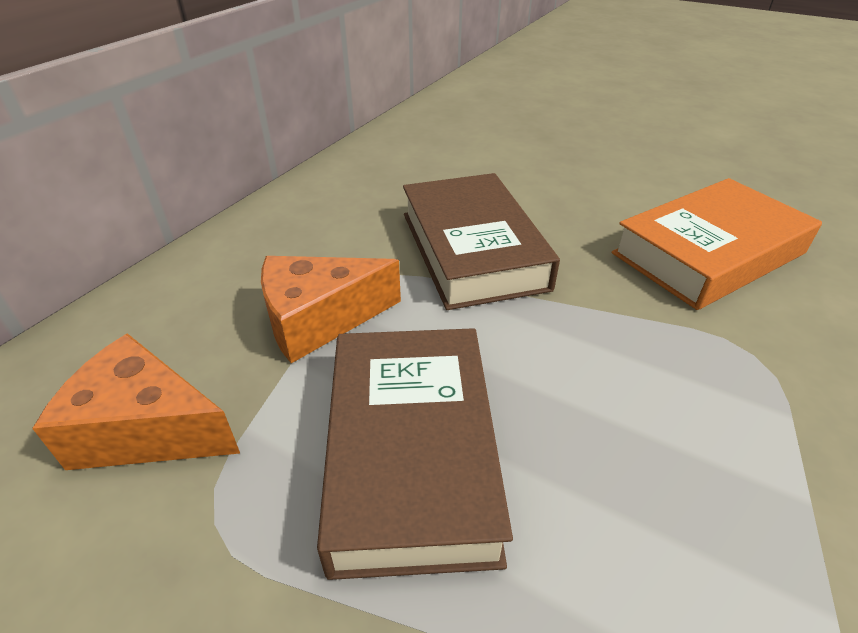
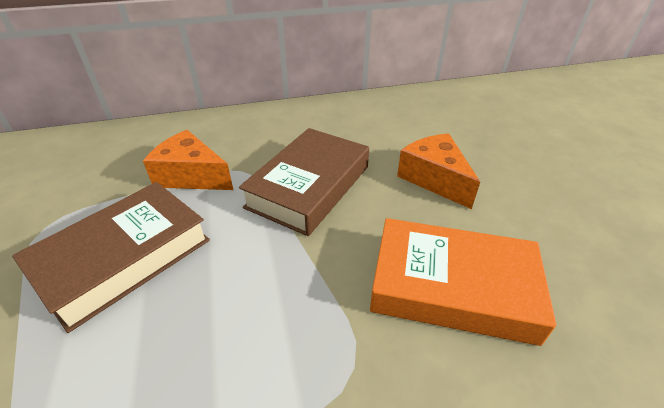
camera: 45 degrees right, 0 degrees up
(147, 429) = (82, 179): orange cheese -> orange cheese (434, 179)

